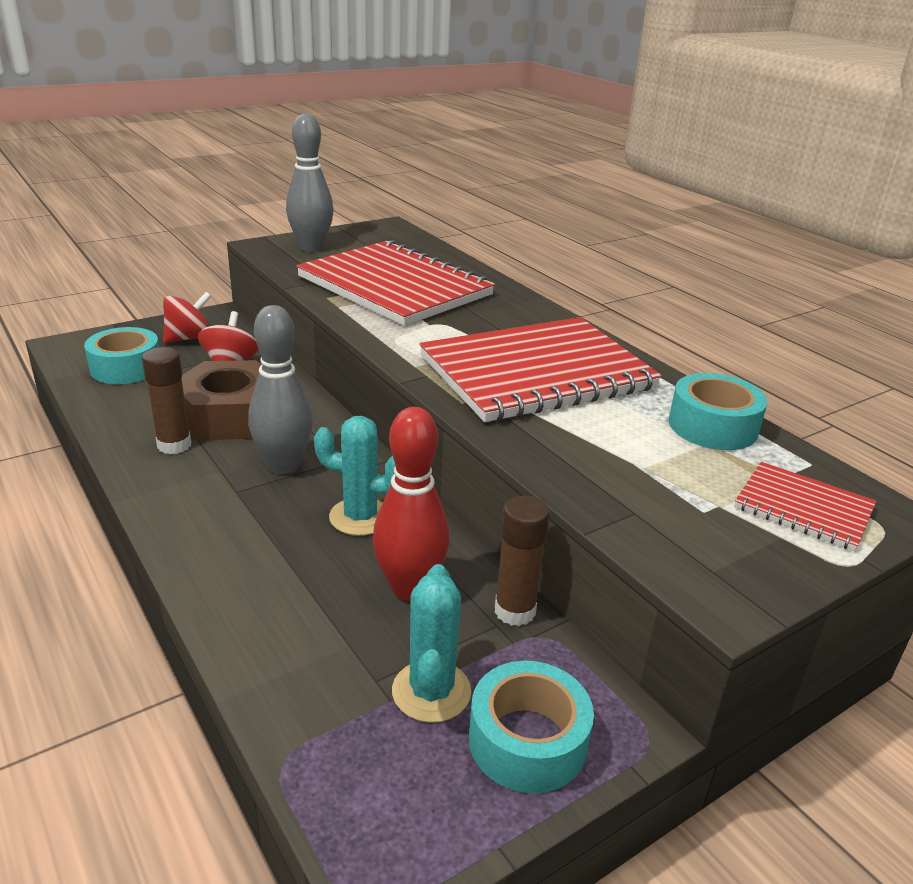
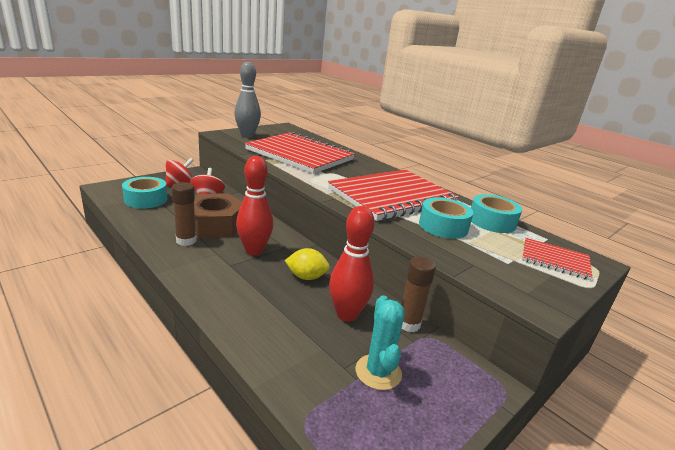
camera: 10 degrees left, 5 degrees down
(284, 466) = (254, 250): grey bowling pin -> red bowling pin
(360, 517) = (306, 277): turquoise cactus -> yellow lemon
(527, 741) = (441, 396): turquoise tape -> turquoise tape (443, 226)

